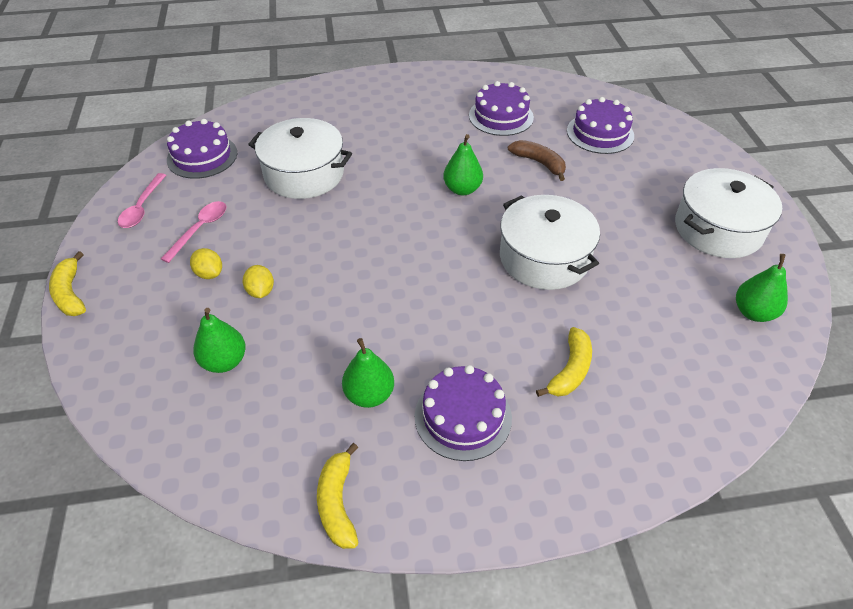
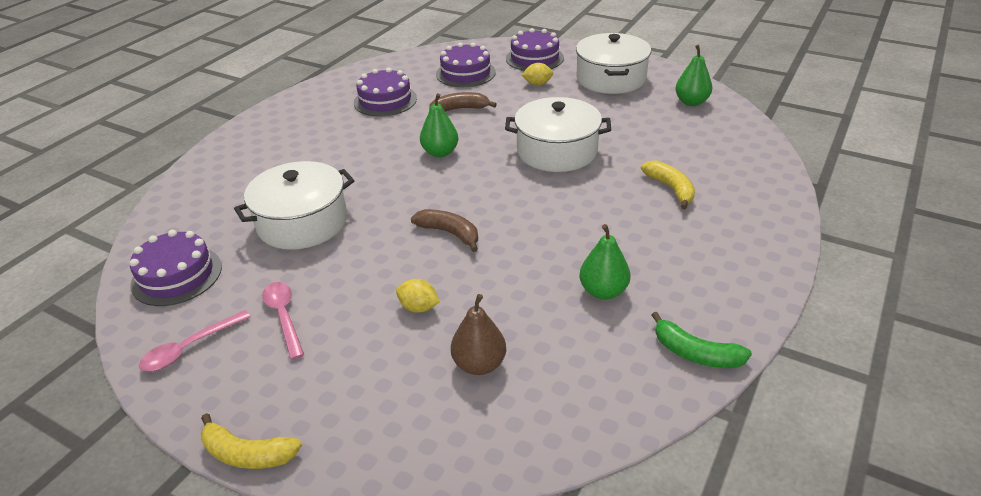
camera: 50 degrees left, 10 degrees down
(142, 207) = (190, 348): pink spoon -> pink spoon turned 90 degrees clockwise
(209, 273) = (354, 332): yellow lemon -> yellow lemon (537, 84)
(224, 361) = (479, 364): green pear -> brown pear
(337, 503) = (695, 353): yellow banana -> green banana
(361, 257) = (449, 233): none -> brown banana
(463, 416) = (668, 253): purple cake -> purple cake (534, 58)

